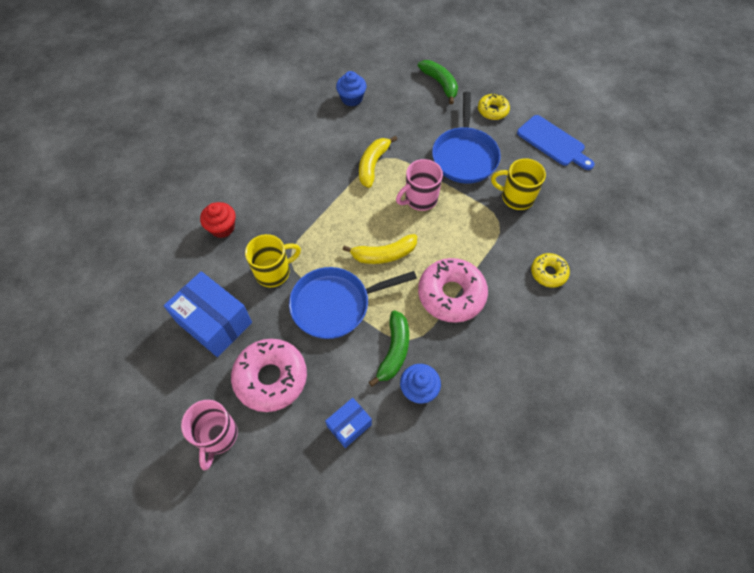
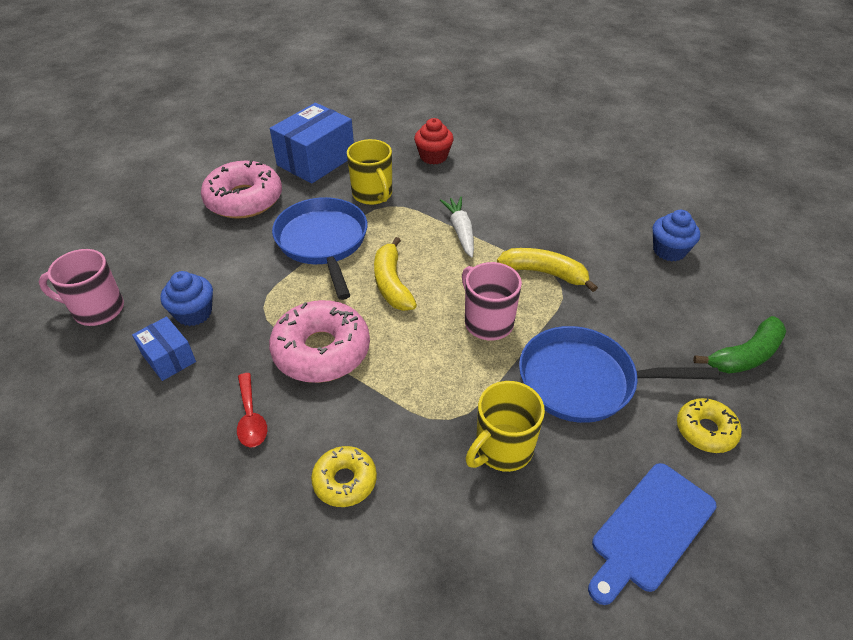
camera: 90 degrees right, 15 degrees down
(217, 436) = (195, 171): pink mug -> pink mug (97, 310)
(326, 211) = (460, 231): none -> white carrot
(349, 425) = (172, 256): blue box -> blue box (169, 358)
(394, 350) = (251, 292): green banana -> none
(511, 331) = (251, 417): none -> red spoon
(516, 197) = (502, 449): yellow mug -> yellow mug turned 150 degrees counterclockwise

